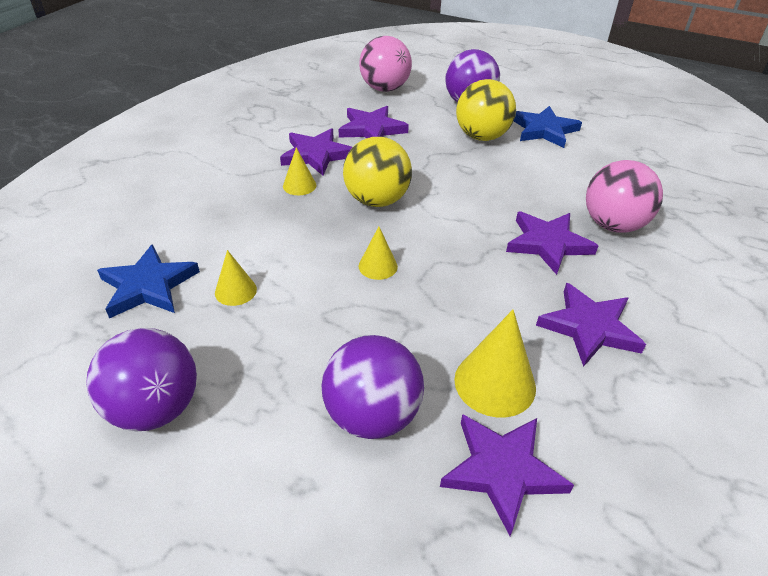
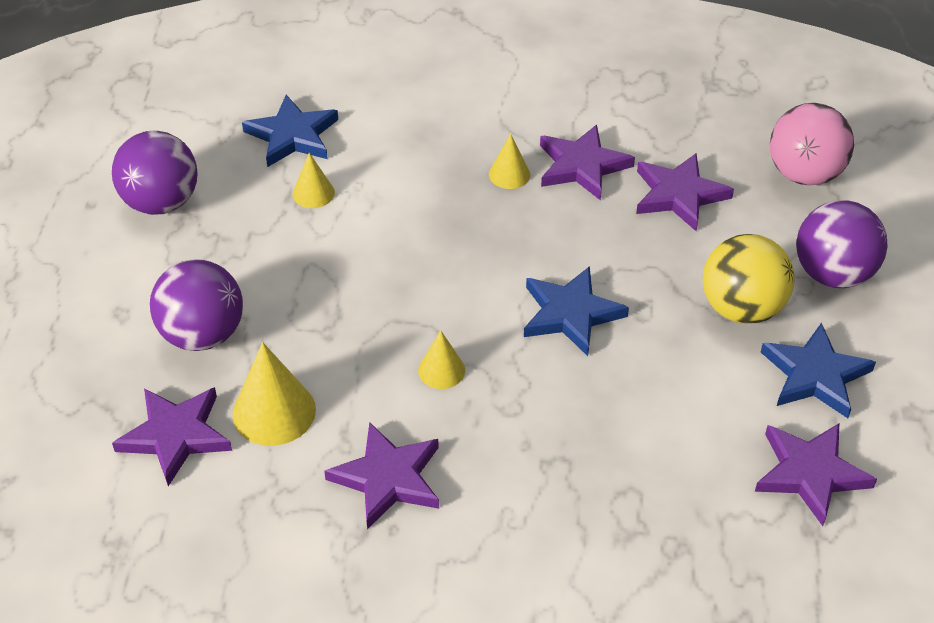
camera: 70 degrees right, 5 degrees up
(377, 200) = (520, 246): yellow ball -> none
(378, 266) = (401, 281): yellow cone -> yellow cone (441, 370)
(455, 197) = (570, 314): none -> blue star
(548, 244) = (523, 421): purple star -> purple star (810, 473)
(613, 225) = (603, 483): pink ball -> none

